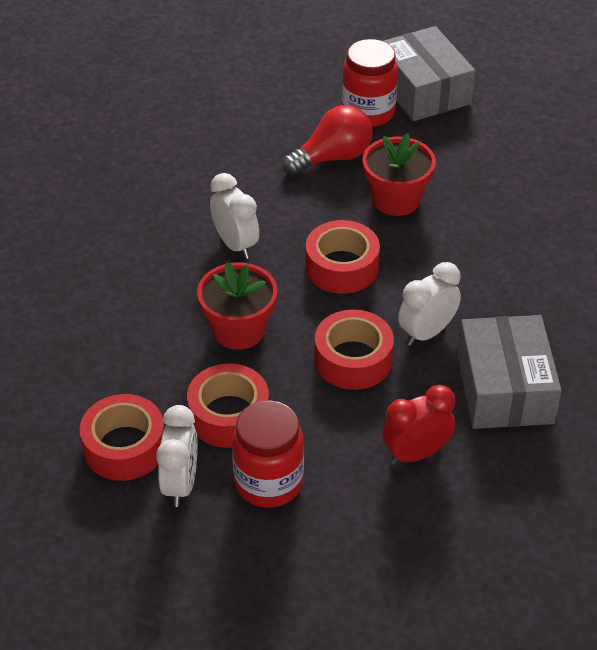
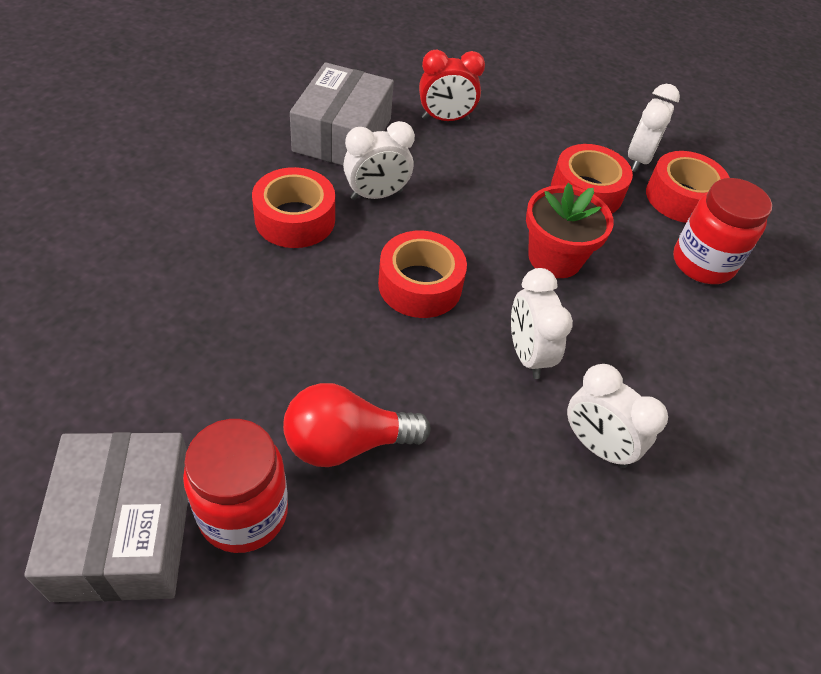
camera: 165 degrees left, 5 degrees up
(168, 204) = (596, 445): none -> white clock
(268, 482) = (568, 139): red jar -> red jar (702, 263)
(353, 360) = (457, 196): red tape -> red tape (295, 219)
(396, 199) = (307, 345): red flower pot -> none

